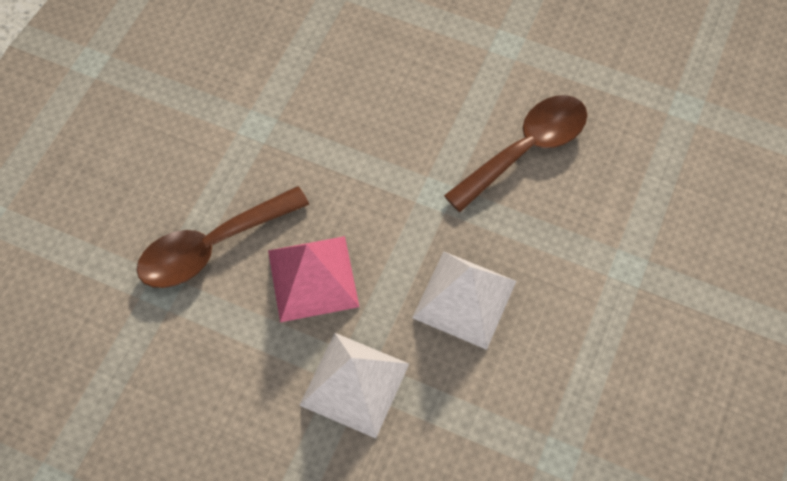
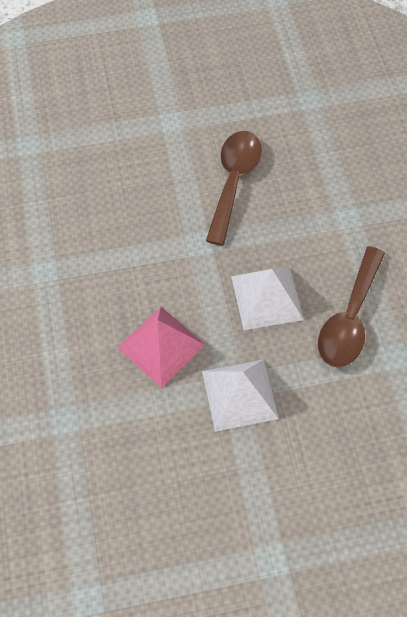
camera: 35 degrees left, 0 degrees up
(213, 246) = (77, 368): brown spoon -> brown spoon (349, 317)

